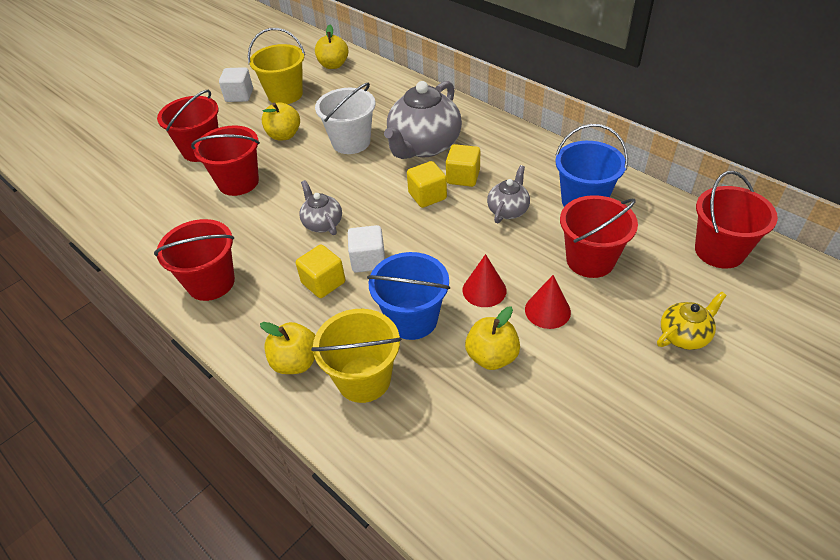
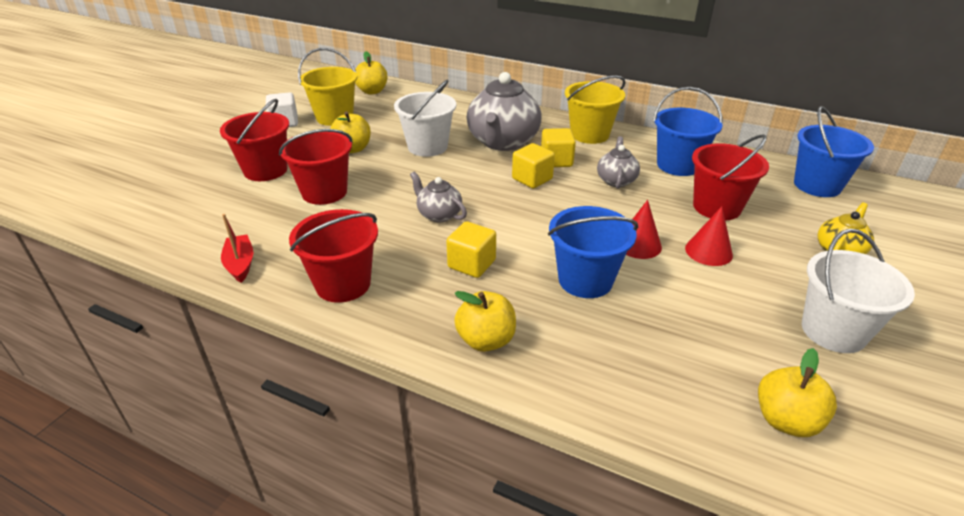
camera: 20 degrees left, 10 degrees down
(143, 247) = (240, 264): none -> red boat
(364, 379) = (570, 341): yellow bucket -> yellow bucket (589, 134)
(368, 260) = (507, 238): white cube -> none
(492, 356) = (685, 297): yellow apple -> yellow apple (786, 420)
(611, 423) = (833, 331): none -> white bucket
(719, 251) = (817, 185): red bucket -> blue bucket

